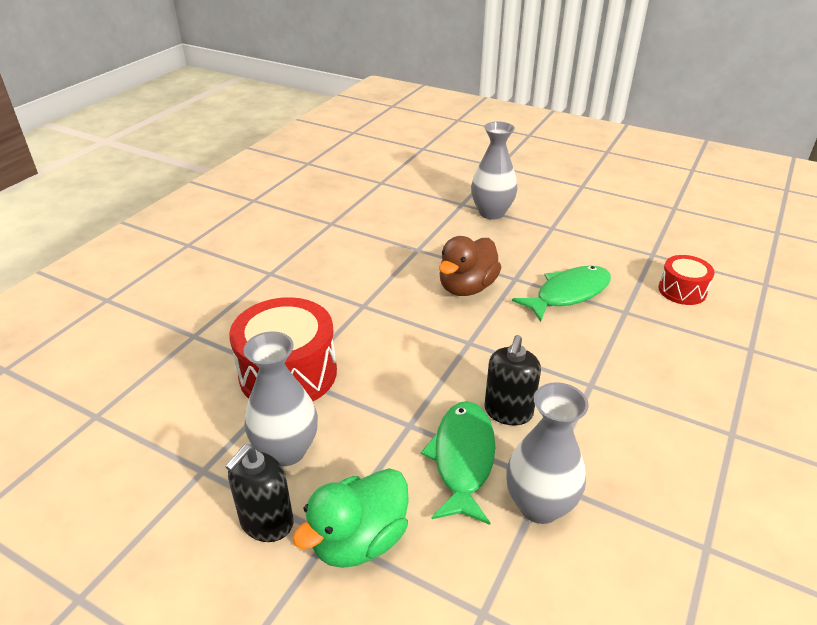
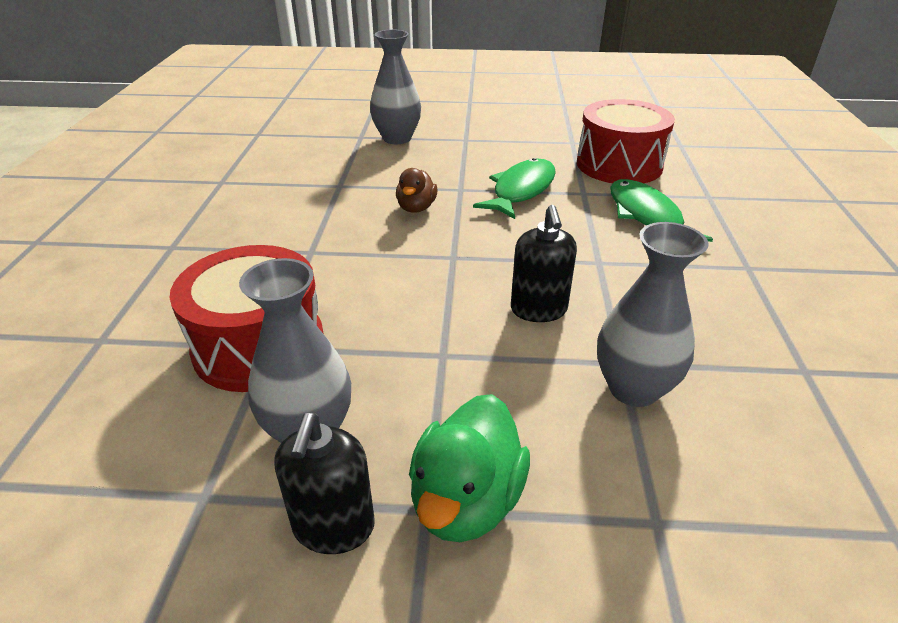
camera: 25 degrees left, 0 degrees up
(463, 459) = (524, 370): green fish -> green fish (646, 216)
(467, 287) = (416, 208): brown duck -> brown duck, size x0.63
(682, 290) = (619, 165): red drum -> red drum, size x1.82

